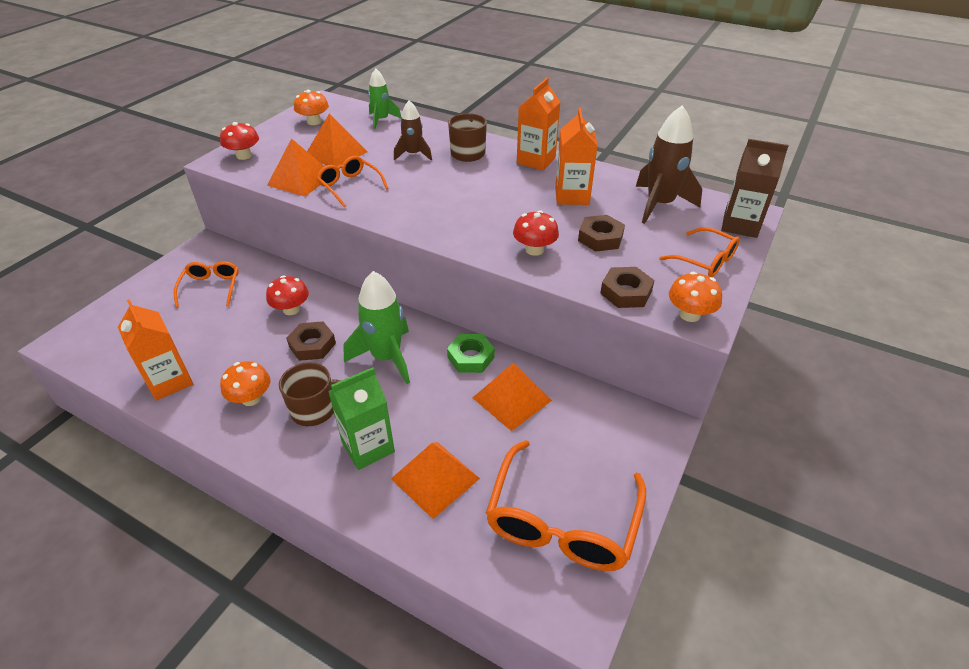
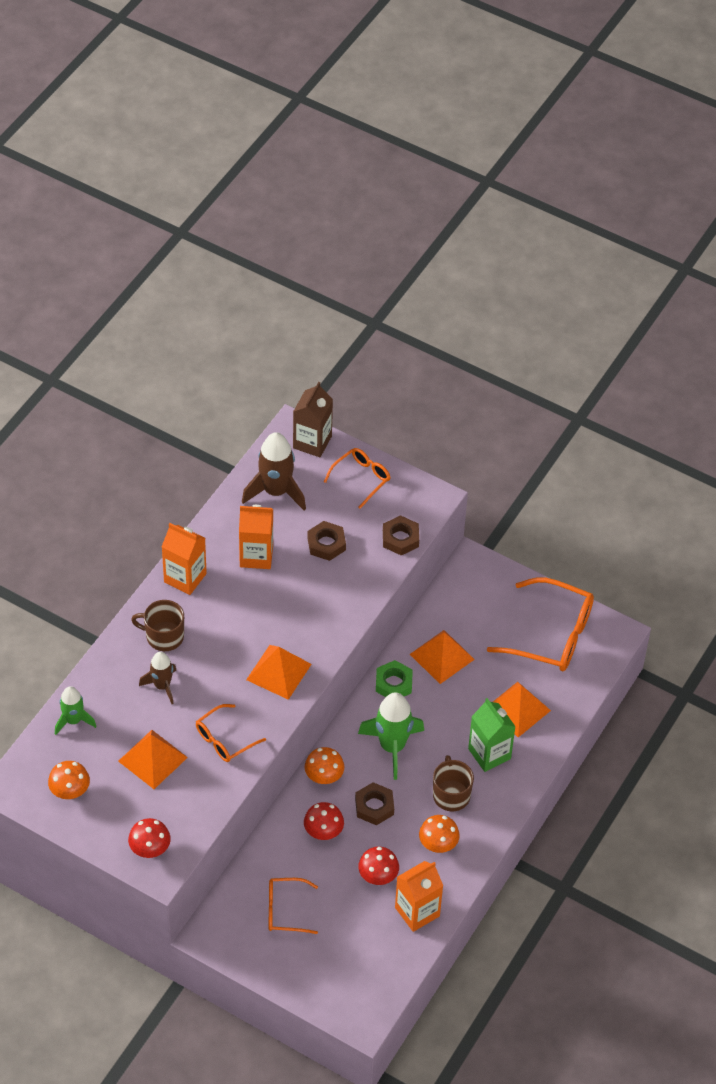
camera: 90 degrees left, 10 degrees up
(301, 179) = (208, 785): orange pyramid -> orange pyramid (278, 671)
(534, 250) = (341, 593): red mushroom -> red mushroom (378, 875)
(689, 314) = (427, 504): orange mushroom -> orange mushroom (324, 776)

